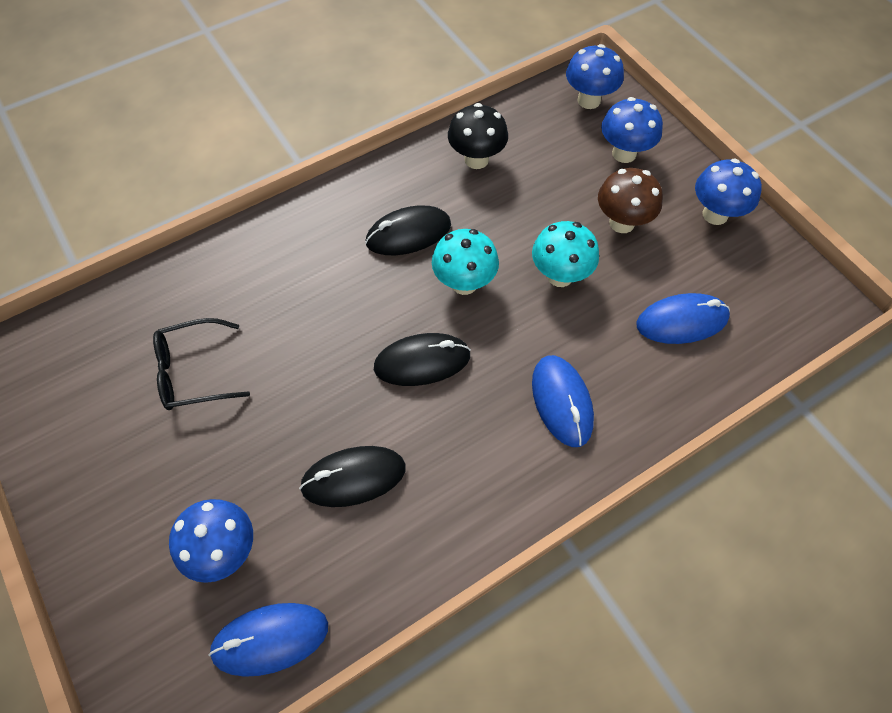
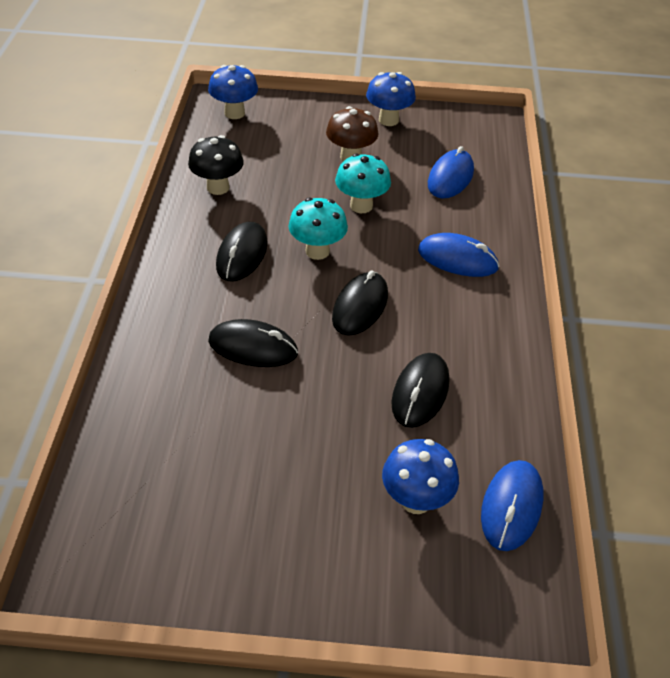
camera: 55 degrees left, 15 degrees down
(193, 372) = (232, 442): black glasses -> none
(306, 316) = (253, 347): none -> black mouse
(624, 153) = (297, 125): blue mushroom -> none

